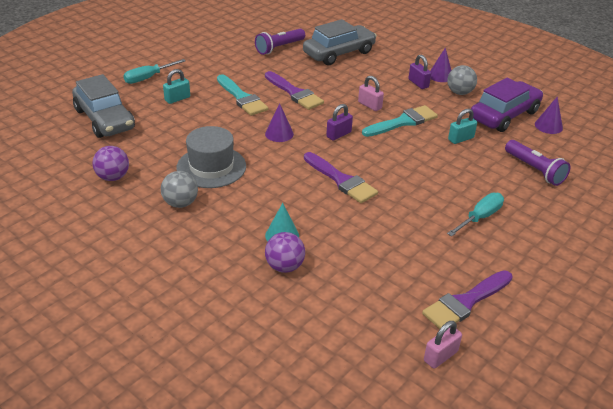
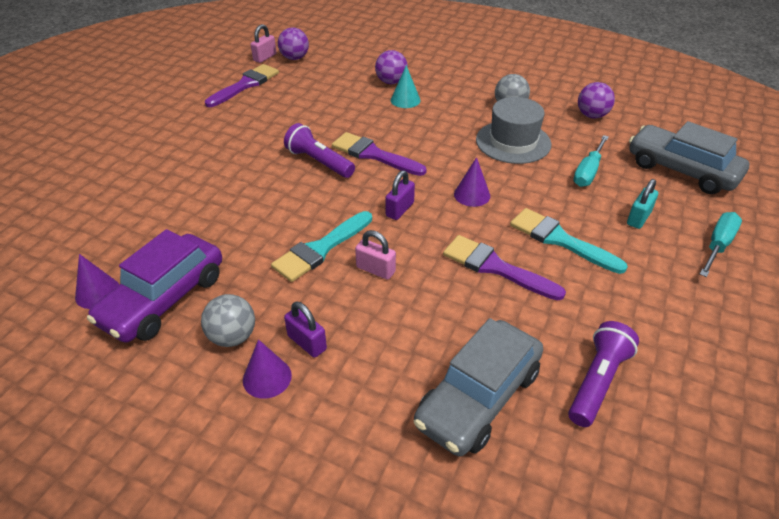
camera: 165 degrees right, 5 degrees up
(397, 344) = (294, 58): none -> purple ball
(460, 139) = (238, 238): turquoise padlock -> none
(480, 217) = (225, 146): turquoise screwdriver -> turquoise screwdriver (588, 172)
(534, 170) = (147, 211): purple flashlight -> purple flashlight (319, 162)

